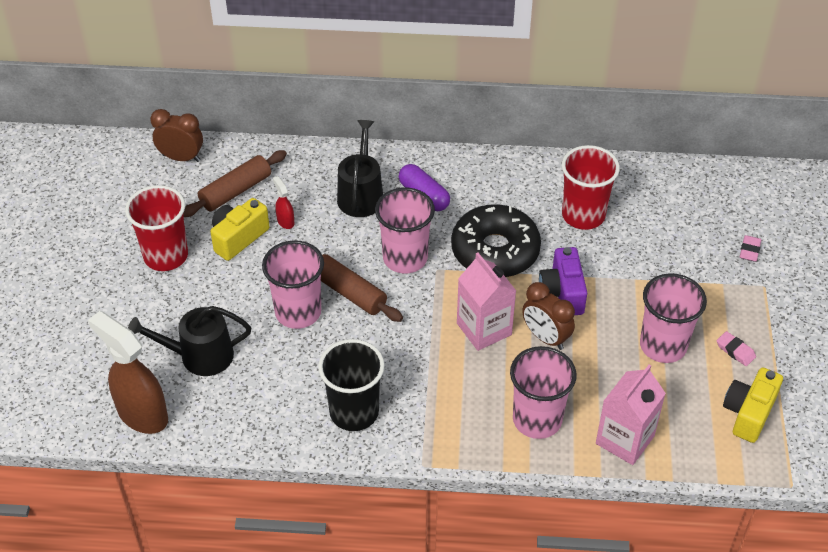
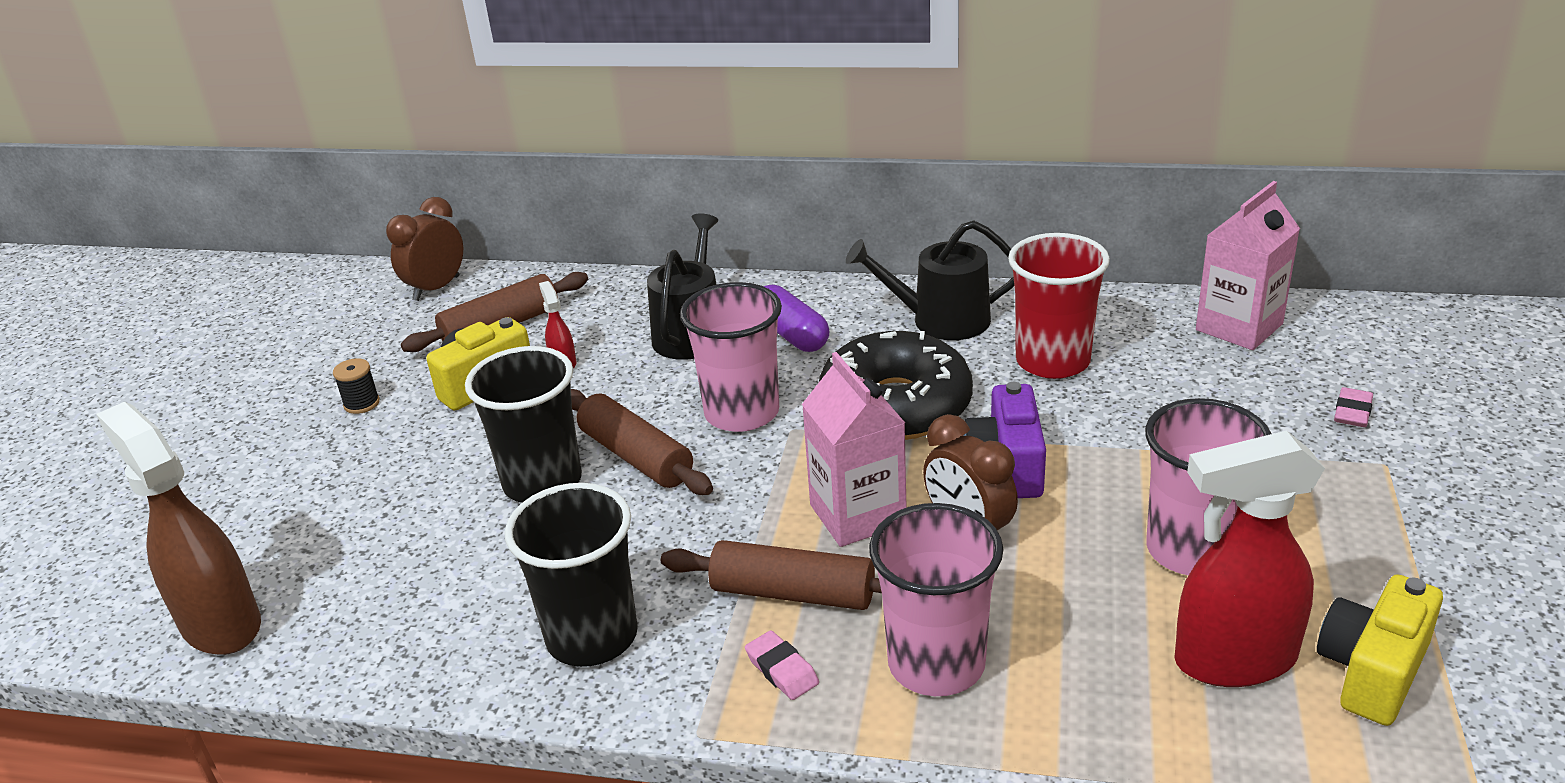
camera: 10 degrees right, 15 degrees down
(166, 256) = (362, 403): red cup -> black spool
(181, 158) = (436, 288): brown clock -> brown clock turned 75 degrees counterclockwise
(200, 356) = (356, 540): black watering can -> black watering can (941, 320)
(298, 312) = (542, 482): pink cup -> black cup
(456, 381) = (793, 593): none -> brown rolling pin
(625, 440) = (1111, 708): pink carton -> pink carton (1239, 327)
(683, 410) = (1233, 660): none -> red spray bottle
(735, 351) = (1336, 562): pink eraser -> pink eraser (782, 670)

